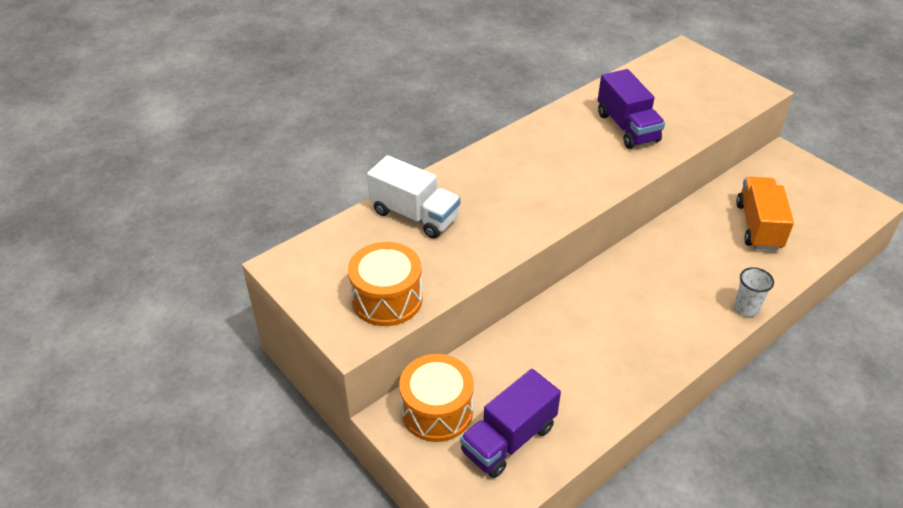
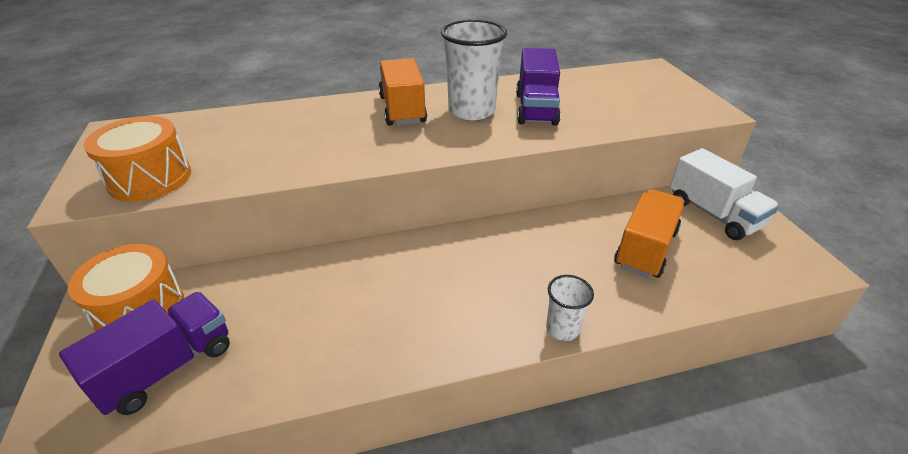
camera: 25 degrees right, 5 degrees down
(414, 215) = (261, 124): white truck -> white truck (713, 214)
(508, 439) = (167, 368): purple truck -> purple truck turned 150 degrees clockwise
(519, 161) = (402, 110): none -> orange truck
(578, 145) = (472, 111): none -> white cup

